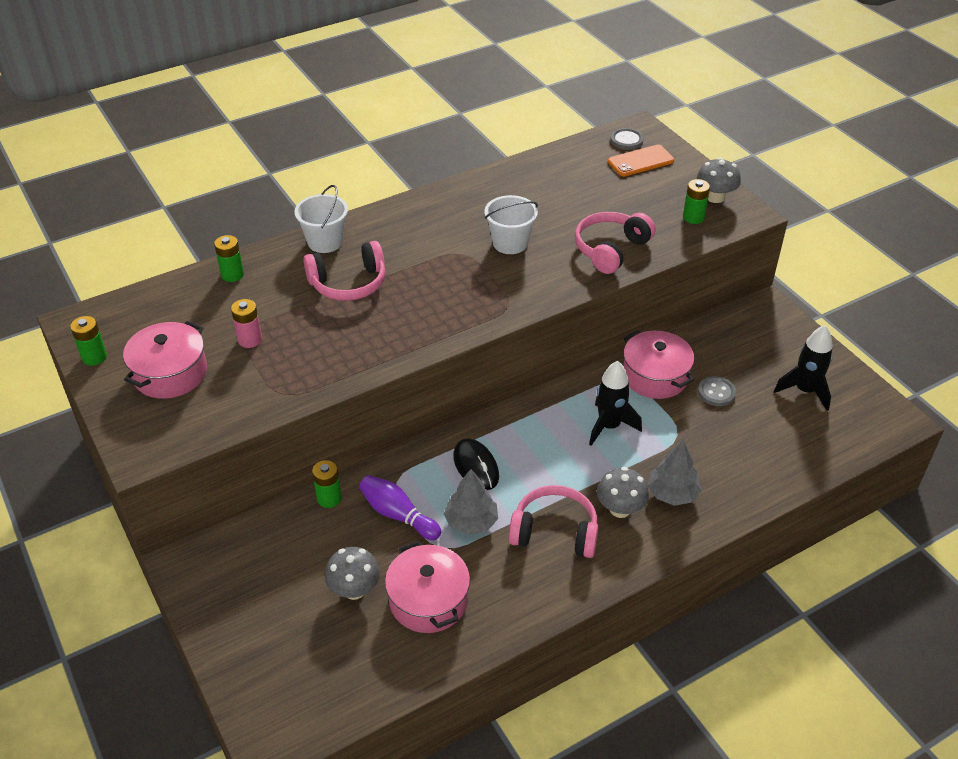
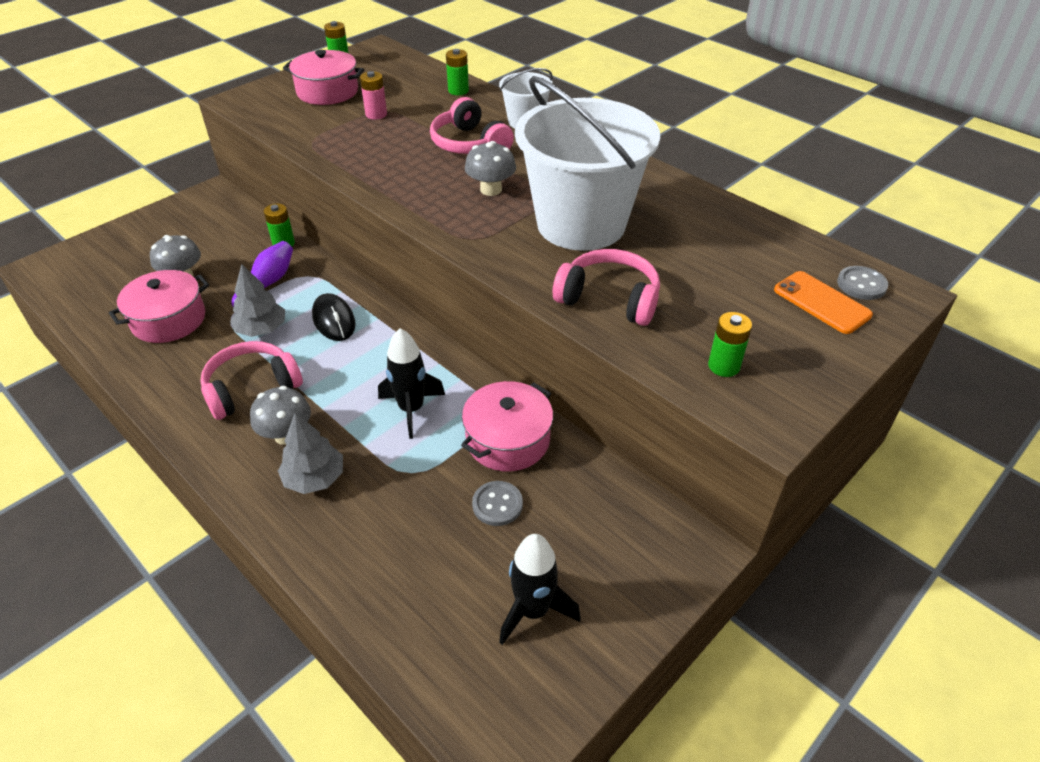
camera: 75 degrees right, 0 degrees up
(476, 466) = (334, 320): black mouse -> black mouse turned 75 degrees counterclockwise
(510, 243) = (581, 224): white bucket -> white bucket, size x2.14
(555, 532) = (251, 388): pink headphones -> pink headphones turned 120 degrees counterclockwise
(715, 197) = (789, 384): grey mushroom -> grey mushroom (491, 189)

